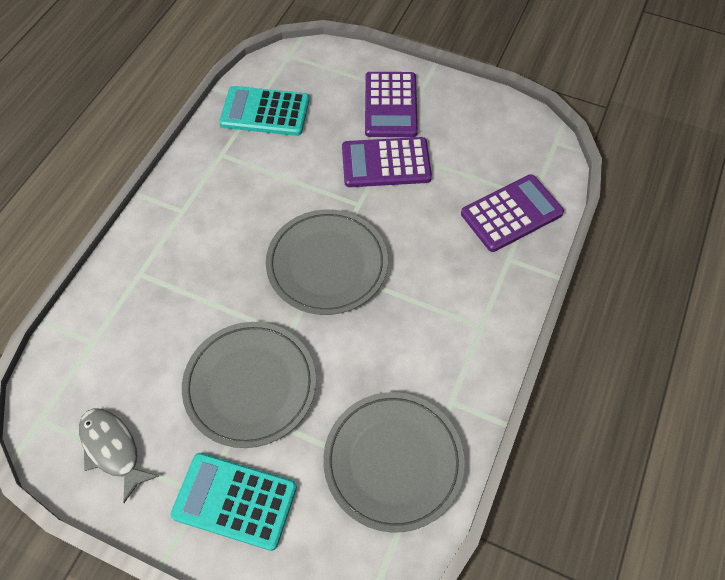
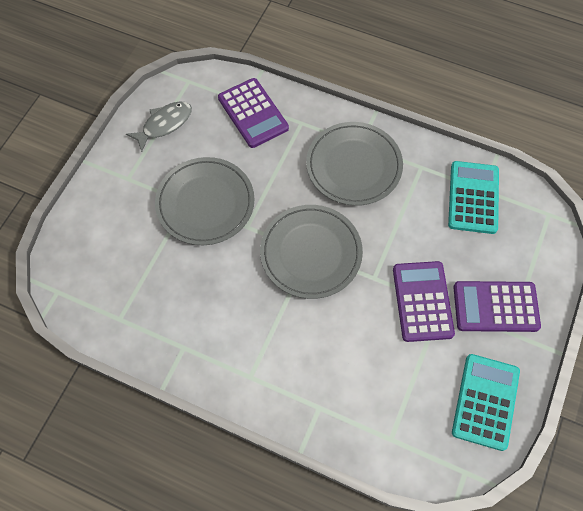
camera: 90 degrees right, 5 degrees up
(235, 501) = (121, 199): turquoise calculator -> turquoise calculator (485, 401)
(393, 462) = (138, 302): grey plate -> grey plate (353, 166)
(511, 213) = (370, 415): purple calculator -> purple calculator (253, 113)

